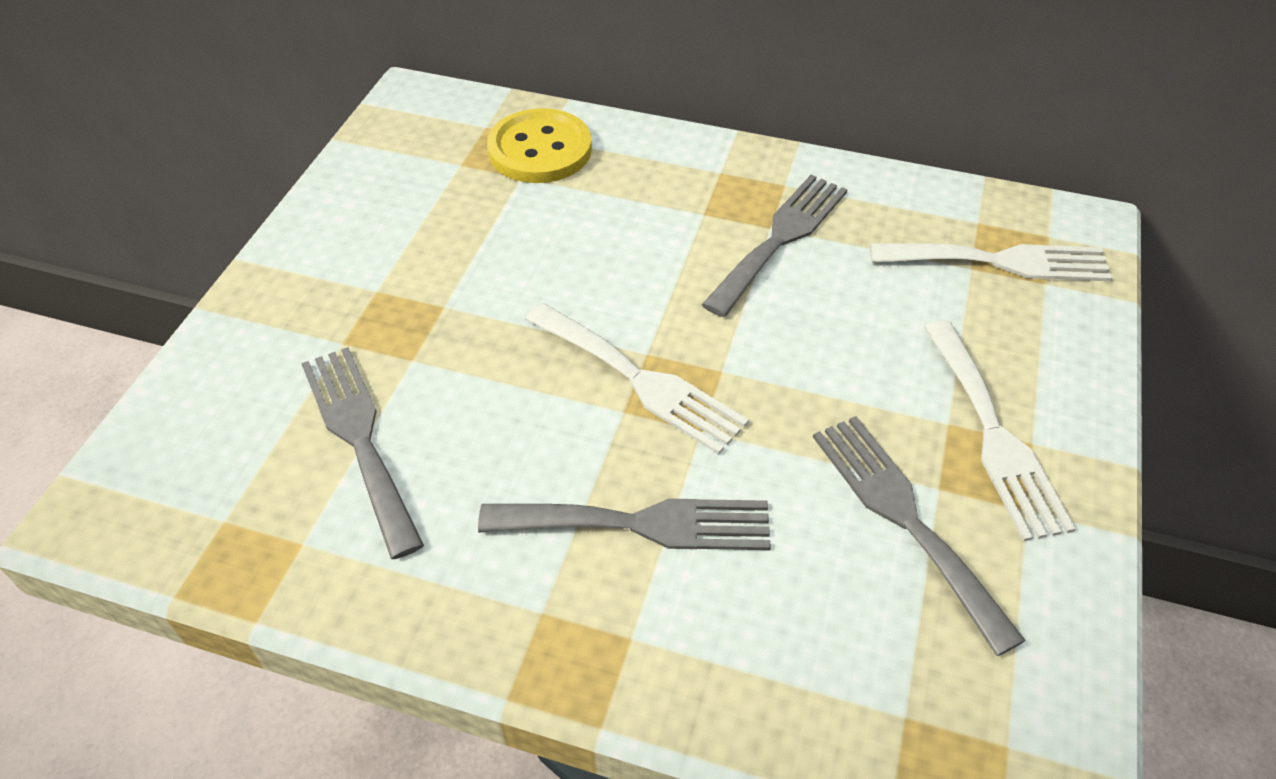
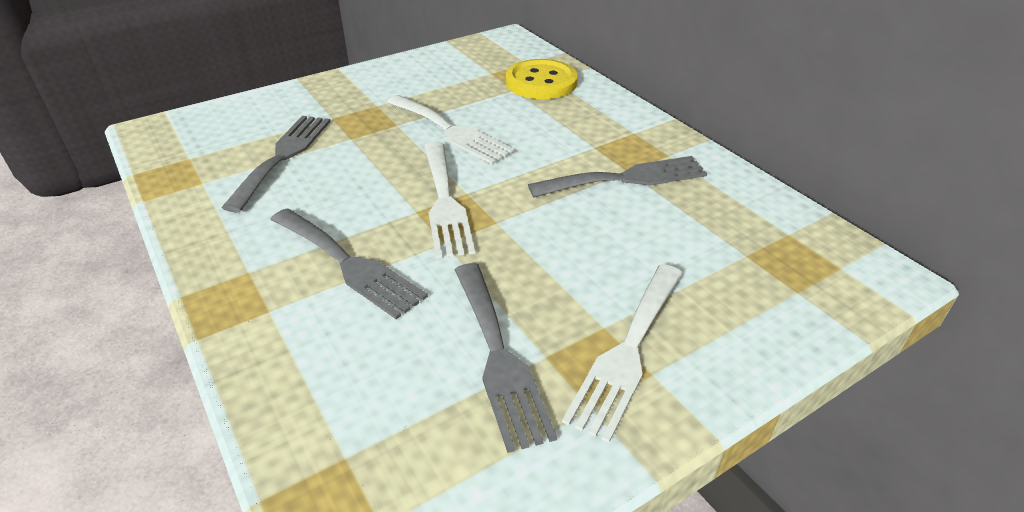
camera: 40 degrees right, 10 degrees down
(905, 518) = (499, 356): grey fork -> grey fork turned 150 degrees clockwise
(1000, 261) = (775, 262): white fork -> white fork (451, 131)

